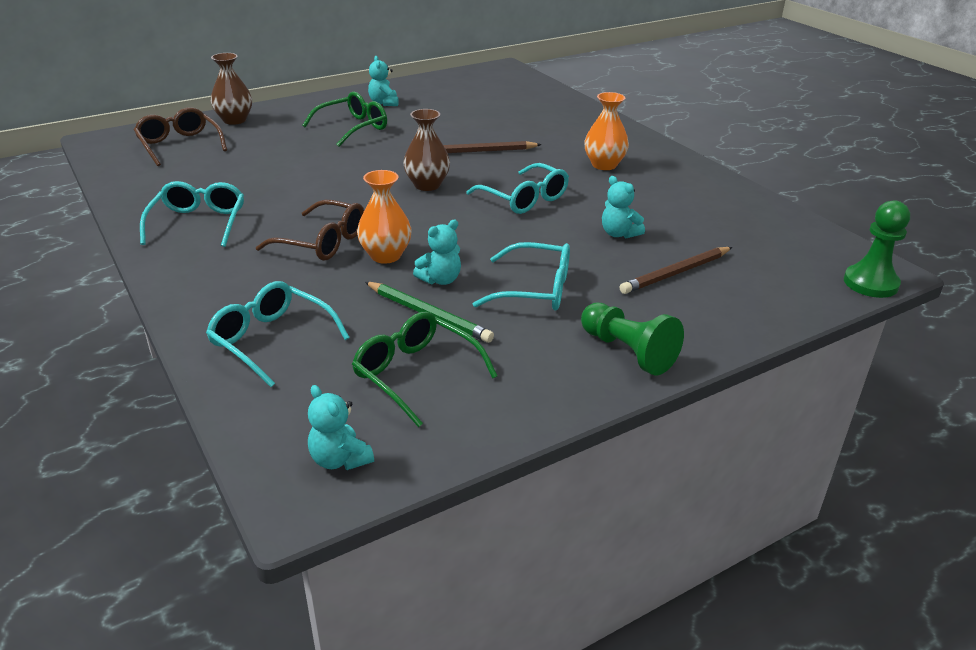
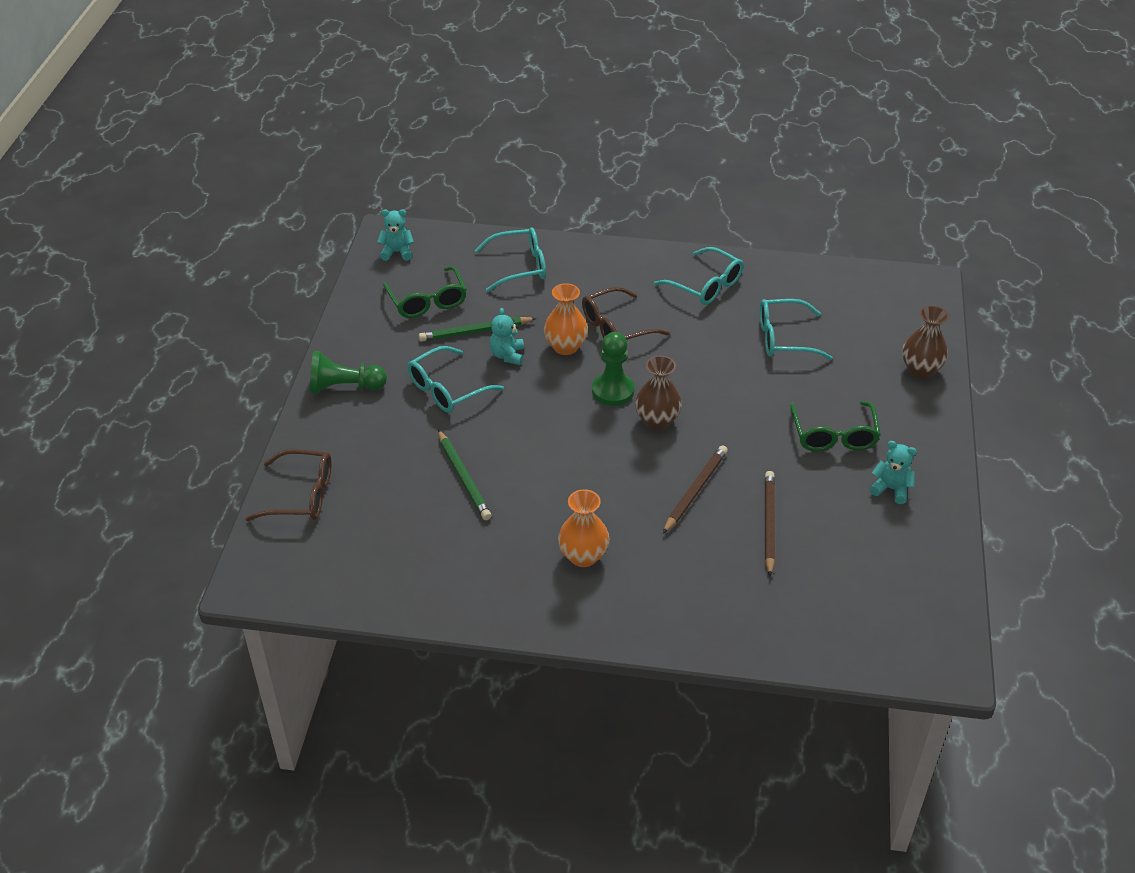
camera: 130 degrees right, 10 degrees up
(179, 145) = (878, 320): brown glasses -> brown glasses (301, 495)
(416, 374) = (427, 301): green glasses -> green glasses turned 75 degrees clockwise
(524, 199) = (574, 461): turquoise glasses -> turquoise glasses (784, 338)
(619, 234) = (463, 477): turquoise teddy bear -> green pencil
(676, 273) = (384, 468): brown pencil -> brown pencil (769, 524)
(870, 283) = (249, 561): green pawn -> green pawn (613, 391)

